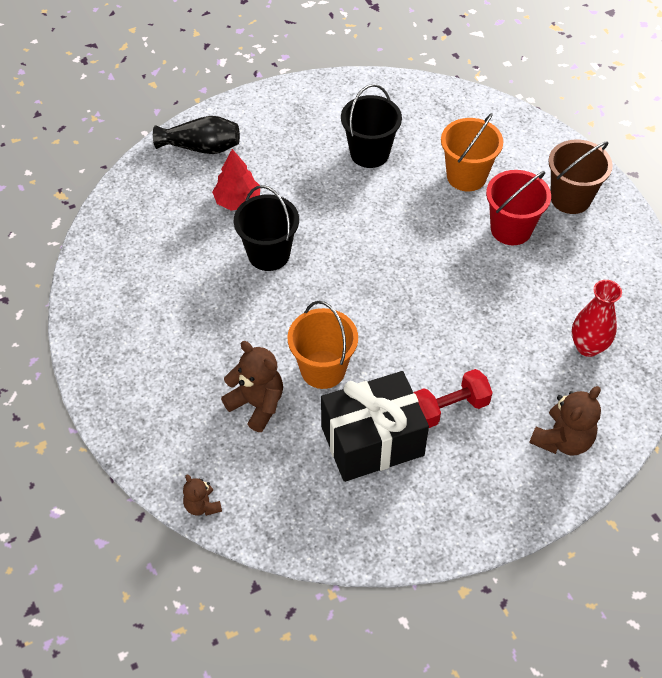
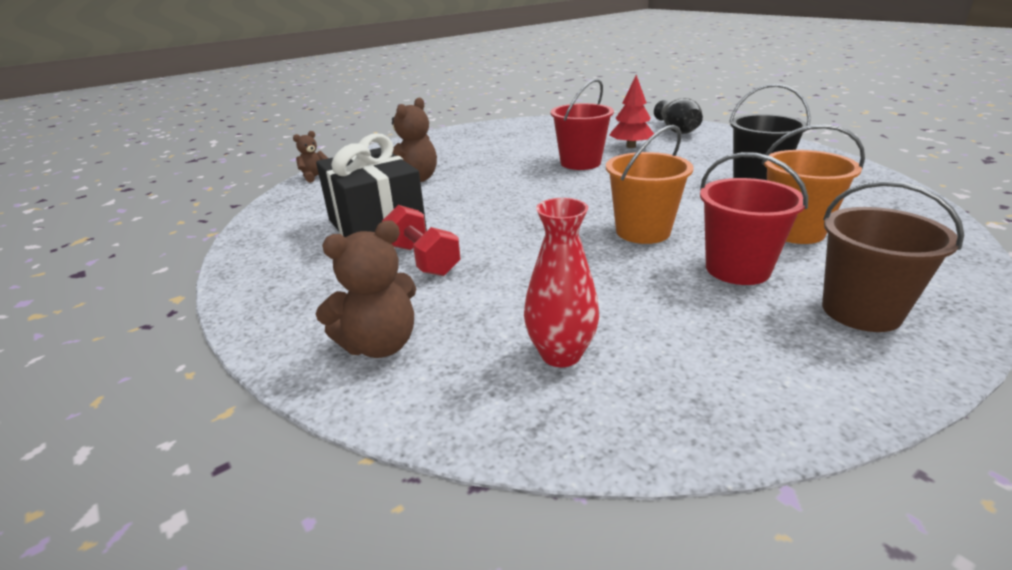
camera: 80 degrees right, 25 degrees down
(269, 254) = (580, 163): black bucket -> red bucket
(323, 369) = (458, 197): orange bucket -> orange bucket (643, 231)
(562, 440) = (380, 345): brown teddy bear -> brown teddy bear turned 60 degrees counterclockwise

